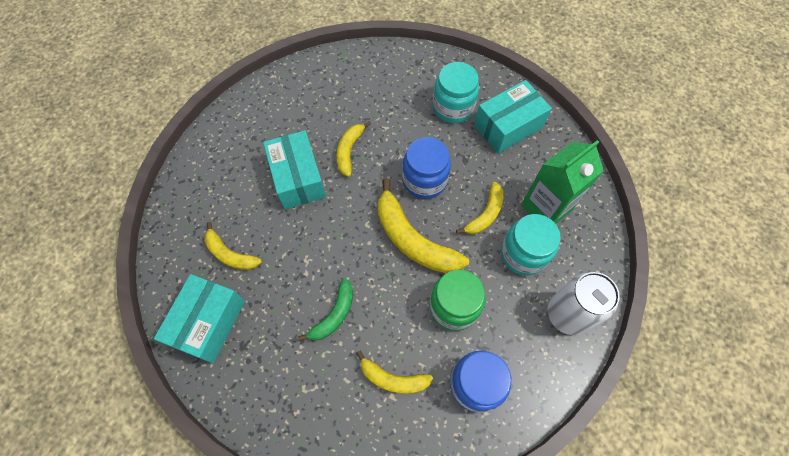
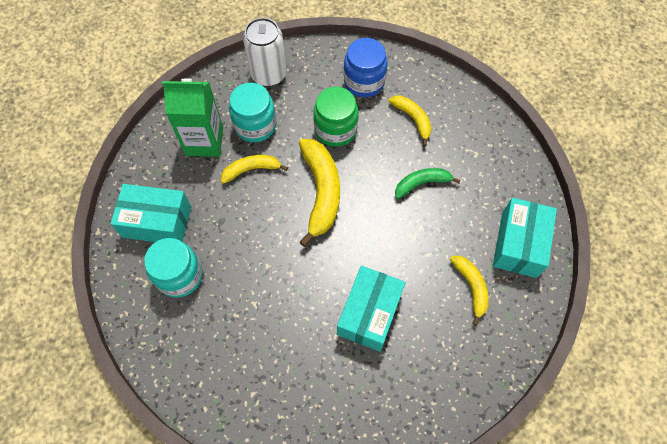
camera: 140 degrees left, 0 degrees up
(208, 323) = (519, 244): turquoise box -> turquoise box turned 45 degrees counterclockwise
(349, 151) = (305, 305): yellow banana -> none
(424, 180) = (269, 229): blue jar -> none

